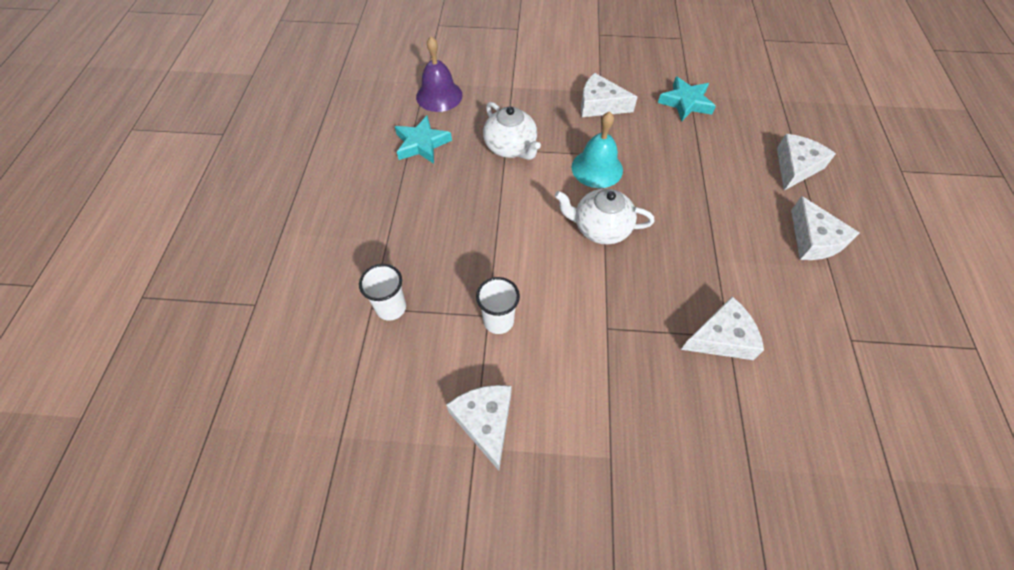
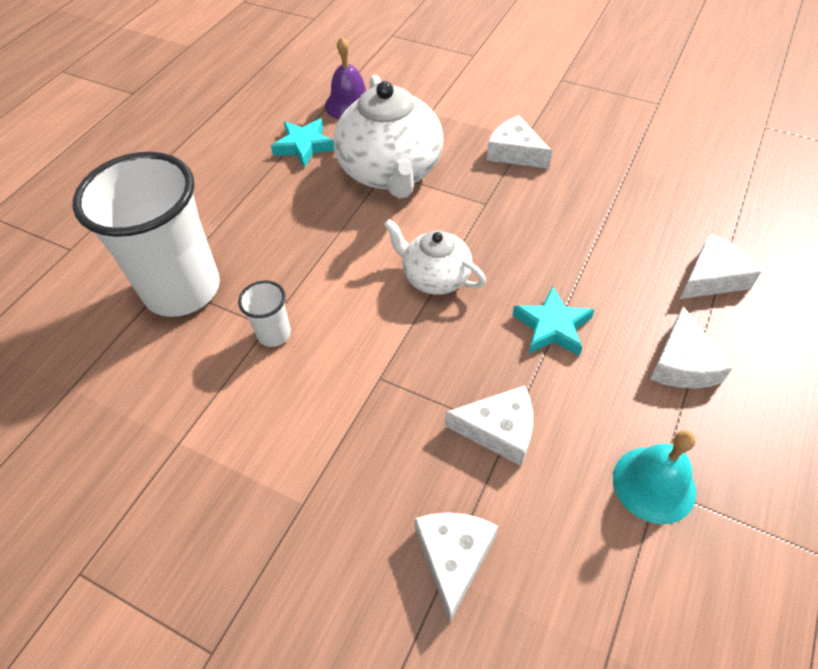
camera: 25 degrees right, 5 degrees down
(391, 308) = (182, 289): white cup -> white cup, size x2.40
(485, 422) = (203, 423): white cheese -> white cheese (454, 557)
(511, 147) = (391, 172): white teapot -> white teapot, size x1.77
(597, 168) = (470, 216): turquoise bell -> turquoise bell (654, 484)
(685, 102) = (618, 173): turquoise star -> turquoise star (552, 326)

